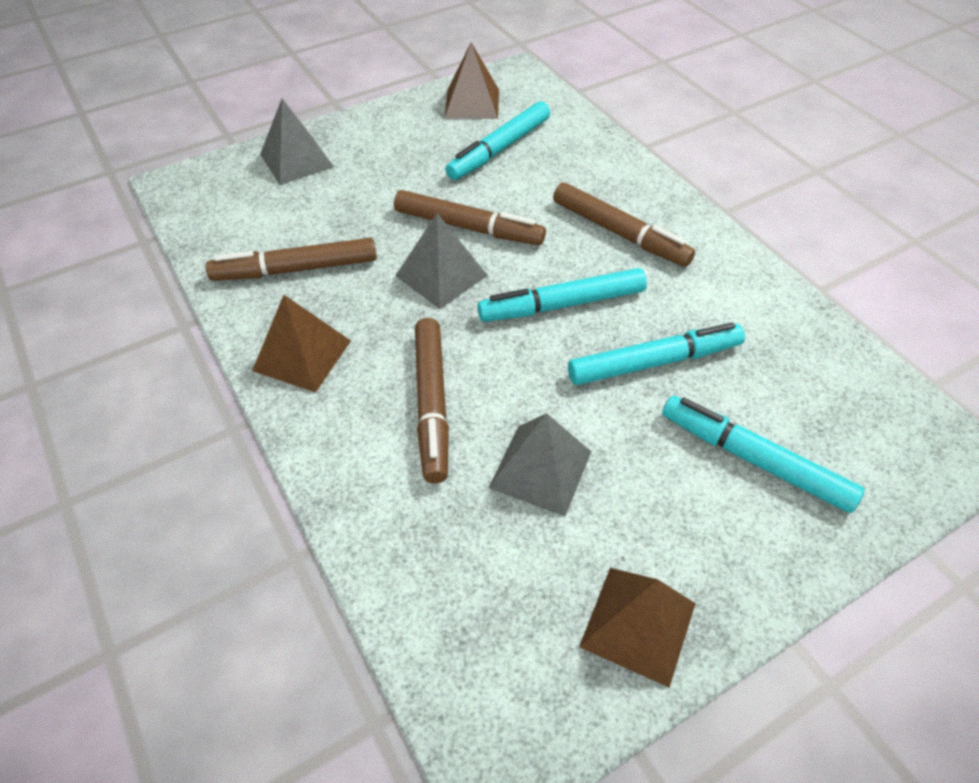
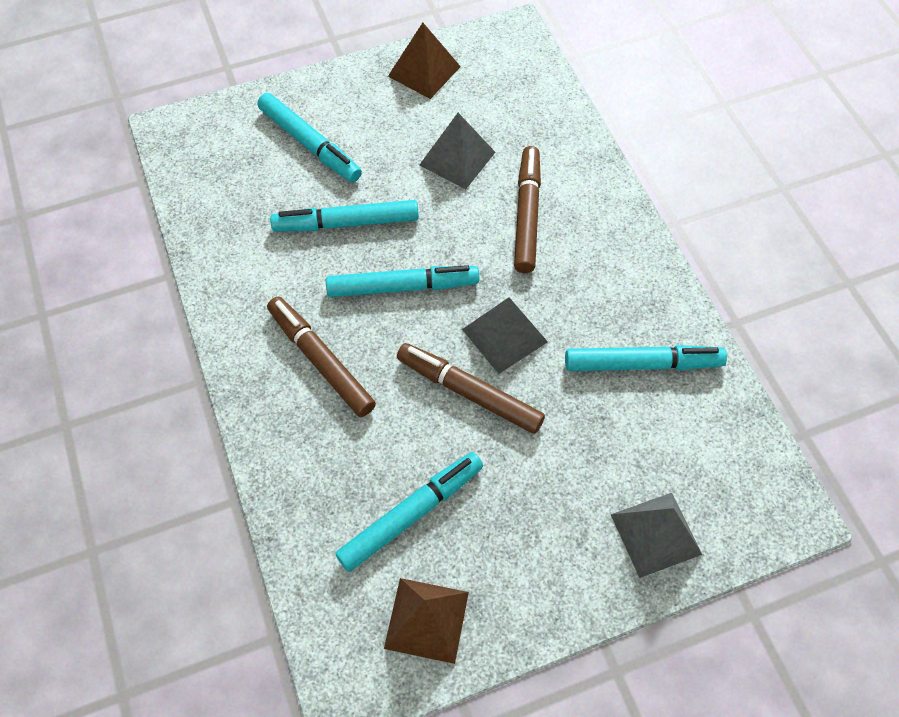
camera: 170 degrees left, 10 degrees up
(295, 269) = (642, 364): brown marker -> turquoise marker
(302, 355) = (629, 270): brown pyramid -> none

